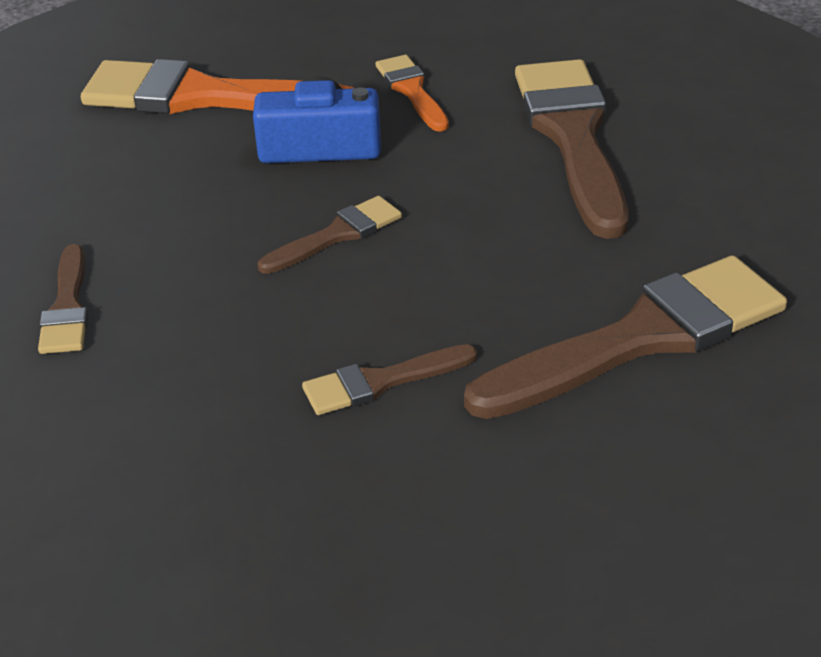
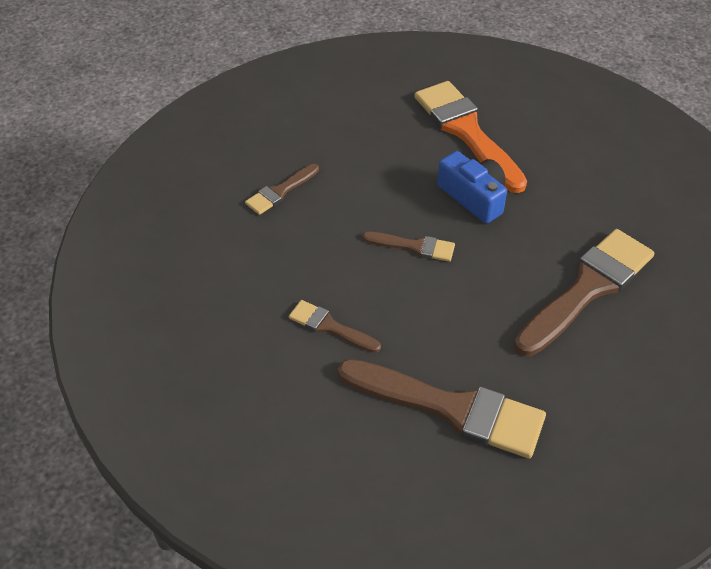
camera: 50 degrees right, 10 degrees up
(412, 91) = (556, 201): orange brush -> none

